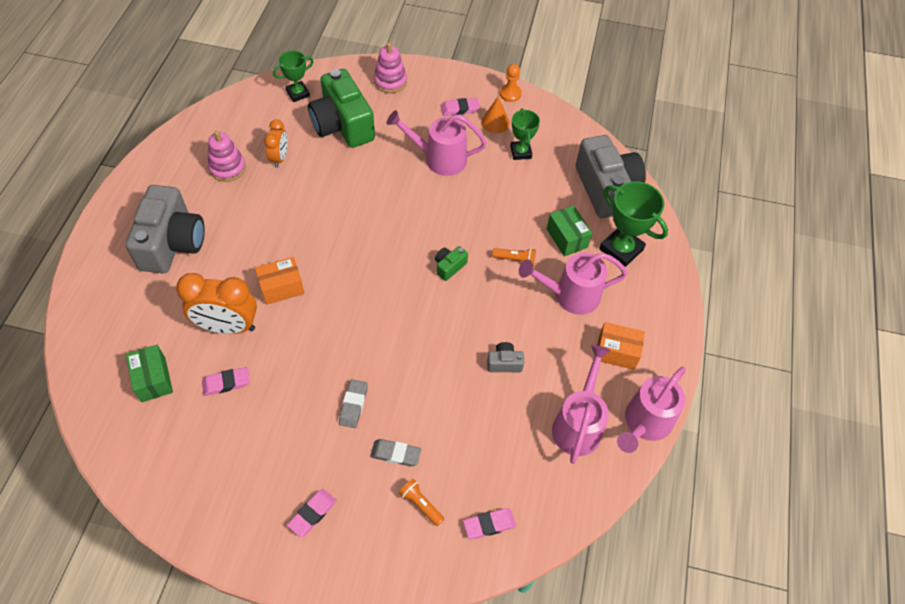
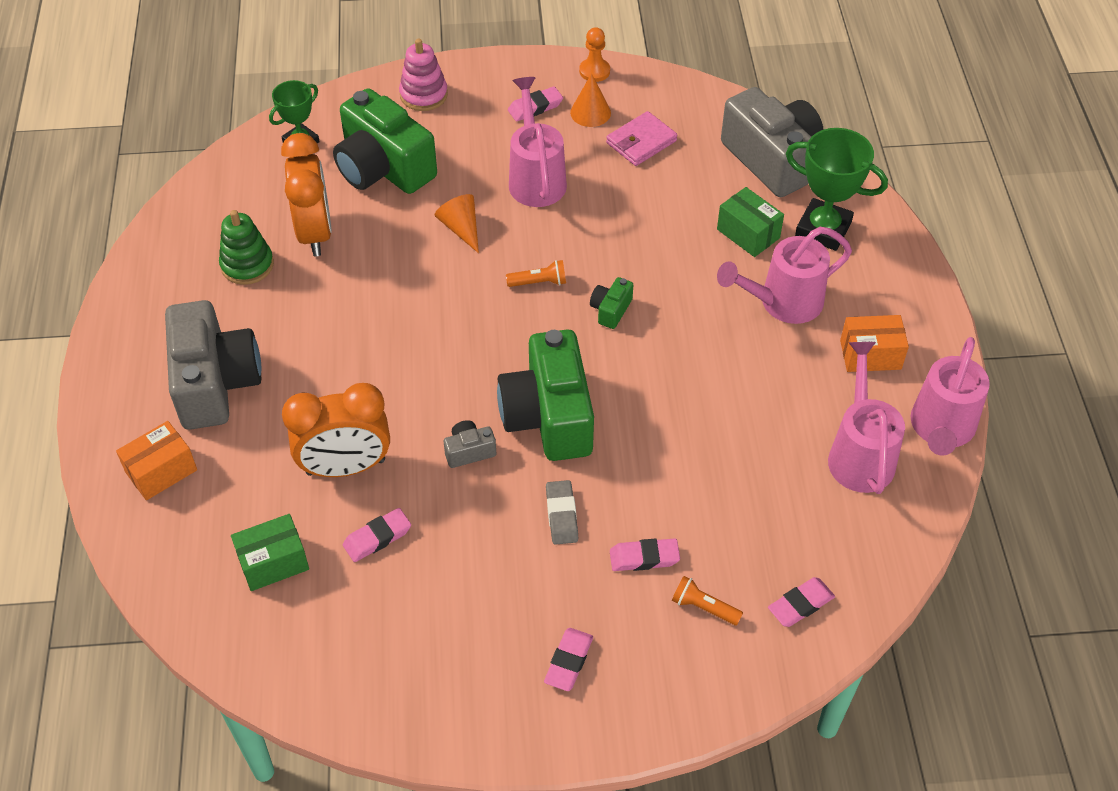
camera: 15 degrees left, 5 degrees down
(153, 379) = (273, 562): green box -> green box turned 75 degrees counterclockwise
(227, 168) = (247, 265): pink stacking toy -> green stacking toy
(279, 158) = (315, 233): orange clock -> orange clock, size x1.75
(281, 287) = (396, 397): orange box -> orange box (161, 471)
(375, 181) = (461, 228): none -> orange cone
(375, 331) = (549, 416): none -> green camera
(396, 454) = (644, 557): grey eraser -> pink eraser
(439, 159) = (536, 178): pink watering can -> pink watering can turned 90 degrees clockwise
(504, 363) = (735, 408): grey camera -> grey camera (469, 451)
(515, 260) = (693, 278): orange flashlight -> orange flashlight (539, 282)
(520, 152) = (641, 142): green trophy -> pink wallet

